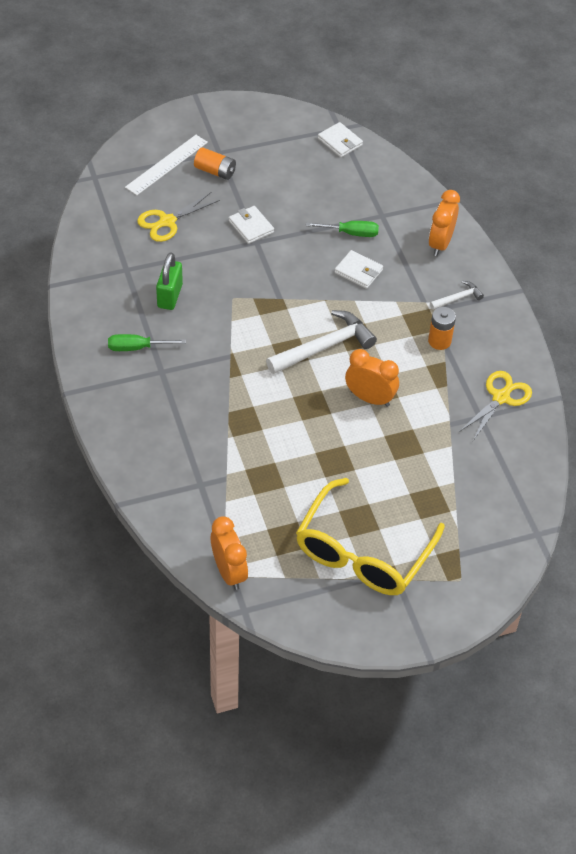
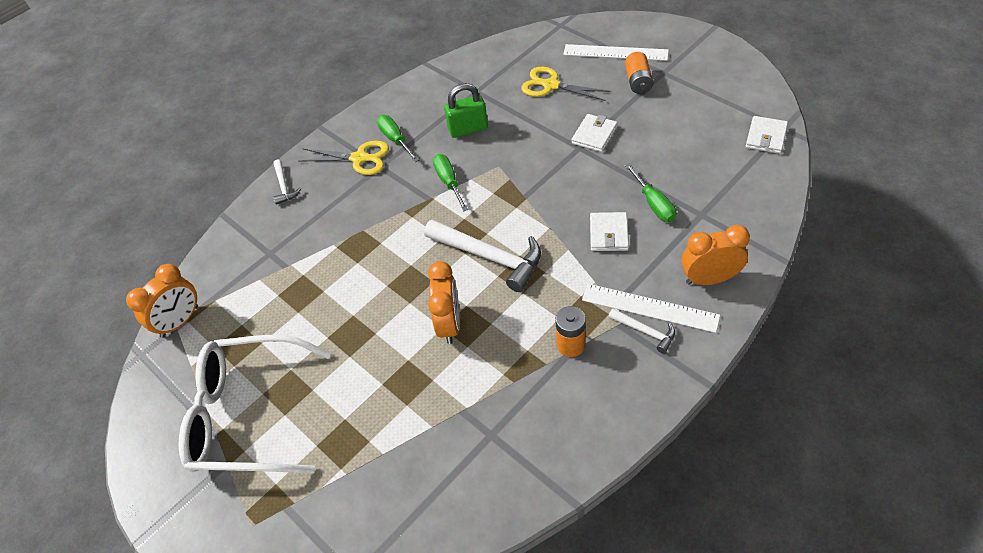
camera: 70 degrees right, 0 degrees up
(125, 446) = (284, 186): none -> white hammer
(223, 335) = (449, 182): none -> green screwdriver
(363, 551) = (249, 415): yellow glasses -> white glasses
(440, 285) = (649, 308): none -> white ruler
(501, 398) = (532, 442): yellow scissors -> yellow scissors (359, 158)

